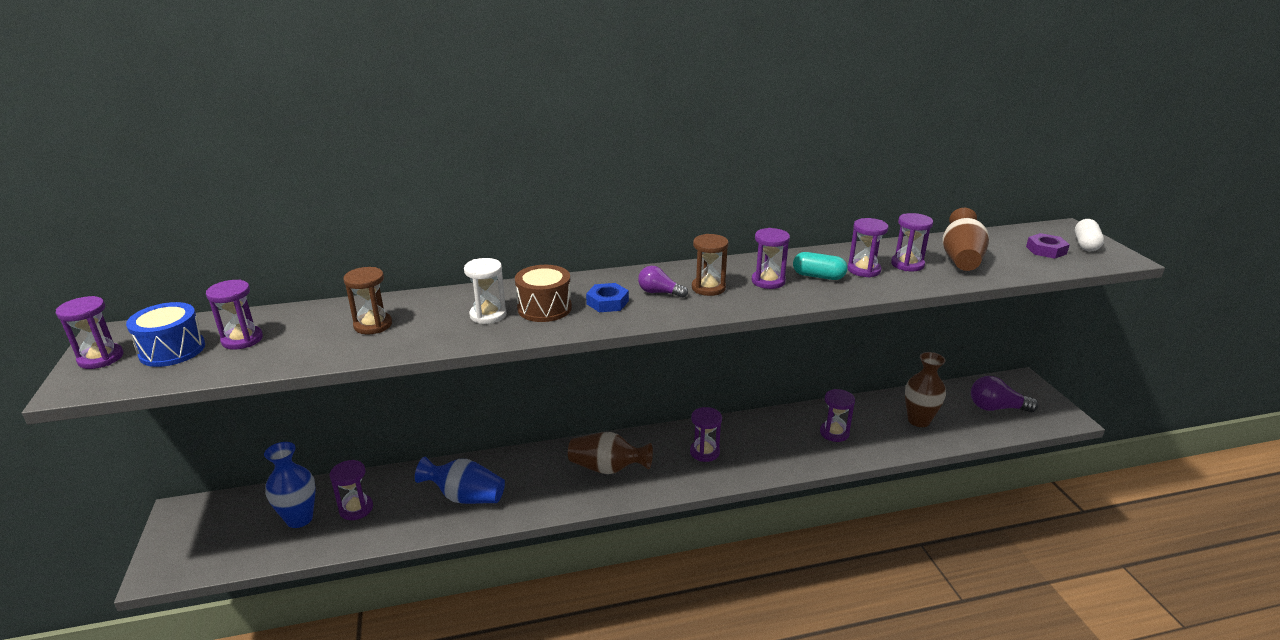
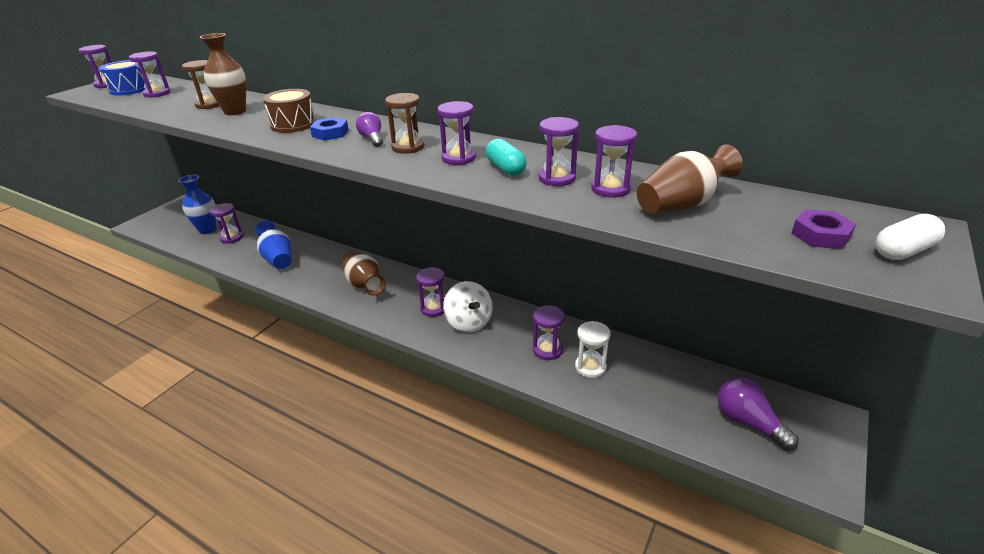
camera: 45 degrees right, 5 degrees up
(488, 315) = (261, 118): white hourglass -> white hourglass (590, 367)
(750, 446) = (469, 322): none -> white spinning top
(918, 420) = (641, 384): brown vase -> brown vase (235, 111)

